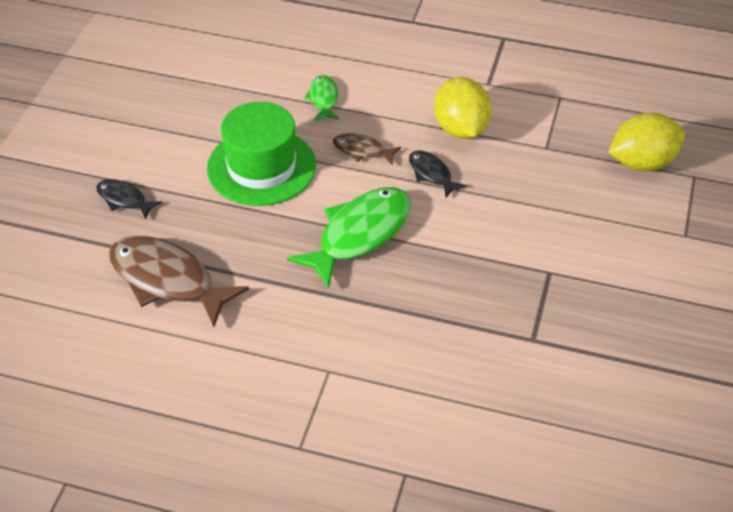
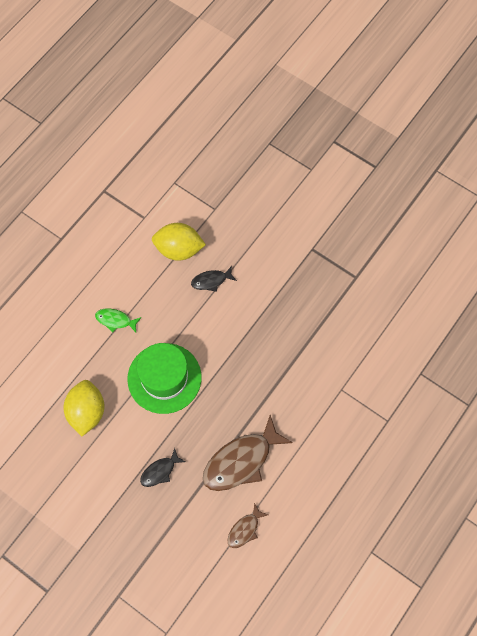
camera: 70 degrees left, 20 degrees up
(359, 234) = (245, 339): green fish -> none
(362, 150) = (174, 313): brown fish -> brown fish (245, 529)
(642, 163) = (248, 164): yellow lemon -> yellow lemon (86, 412)

